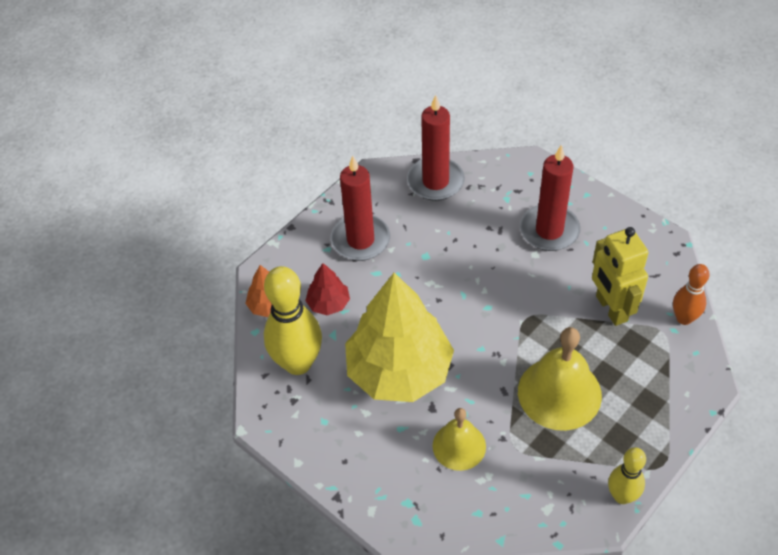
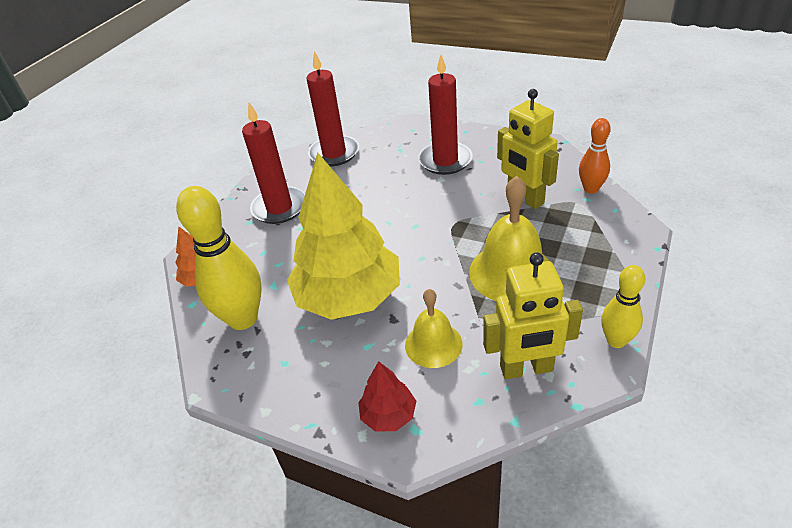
camera: 15 degrees left, 10 degrees down
(328, 303) = (262, 262): red tree -> red tree (388, 415)
(530, 497) = (526, 369): none -> yellow robot

